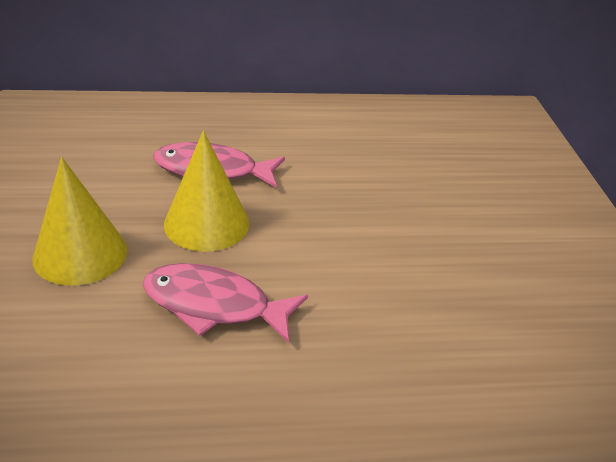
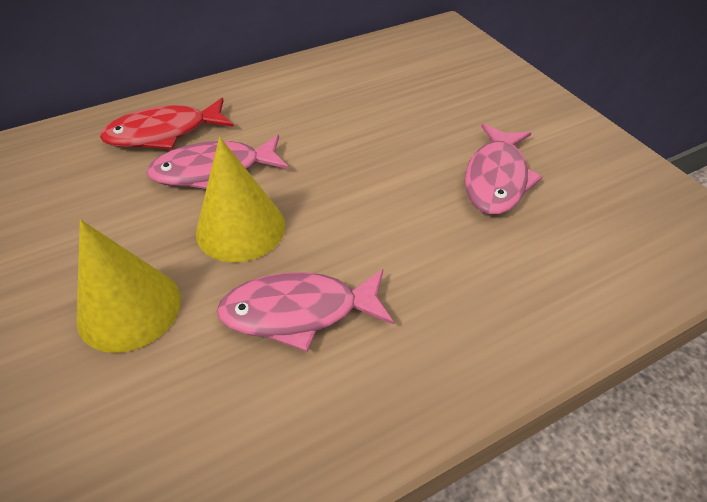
camera: 20 degrees left, 10 degrees up
(189, 128) = (164, 133): none -> red fish
(475, 259) = (496, 179): none -> pink fish

